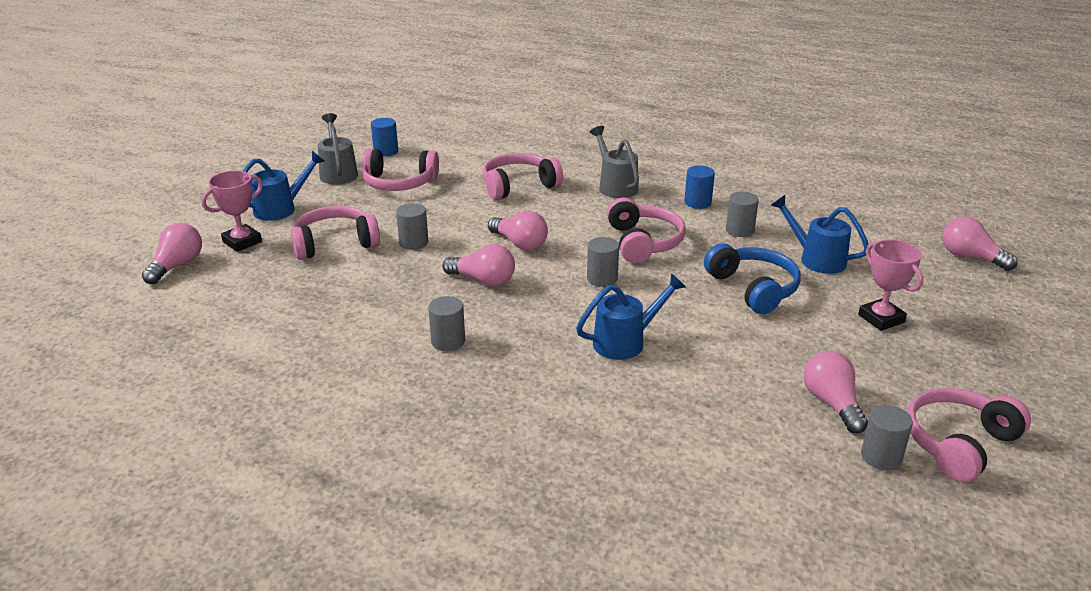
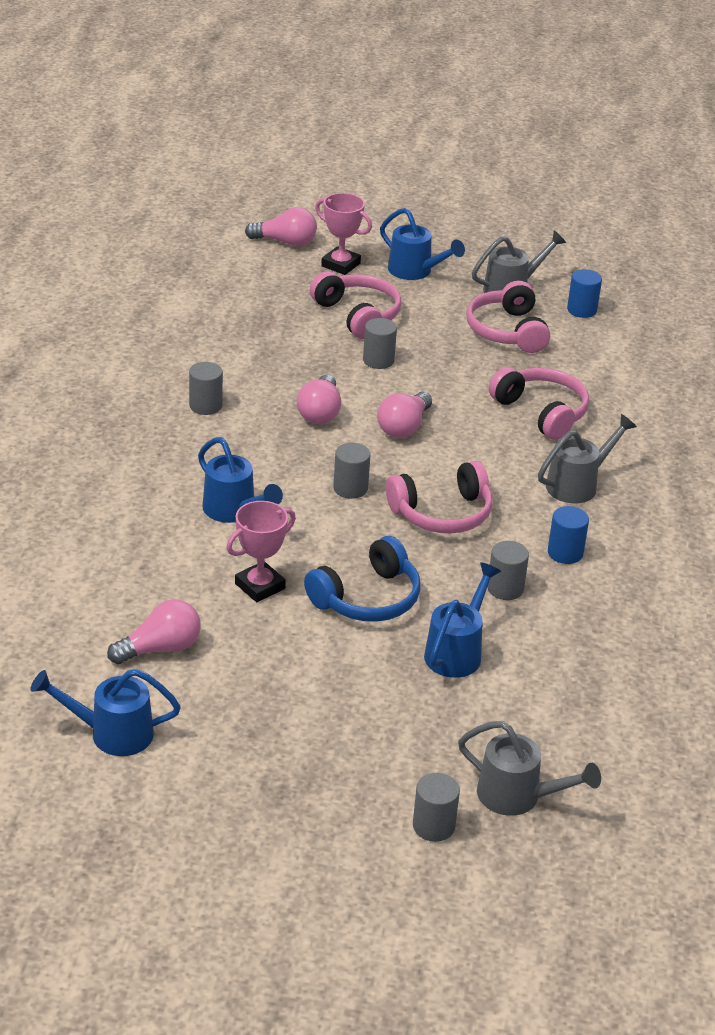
camera: 75 degrees right, 5 degrees up
(881, 318) = (334, 697): pink trophy -> pink trophy (260, 586)
(881, 457) = (82, 676): grey cylinder -> grey cylinder (433, 826)
(958, 443) = (112, 733): pink headphones -> blue watering can
(970, 257) = (517, 796): pink light bulb -> grey watering can

